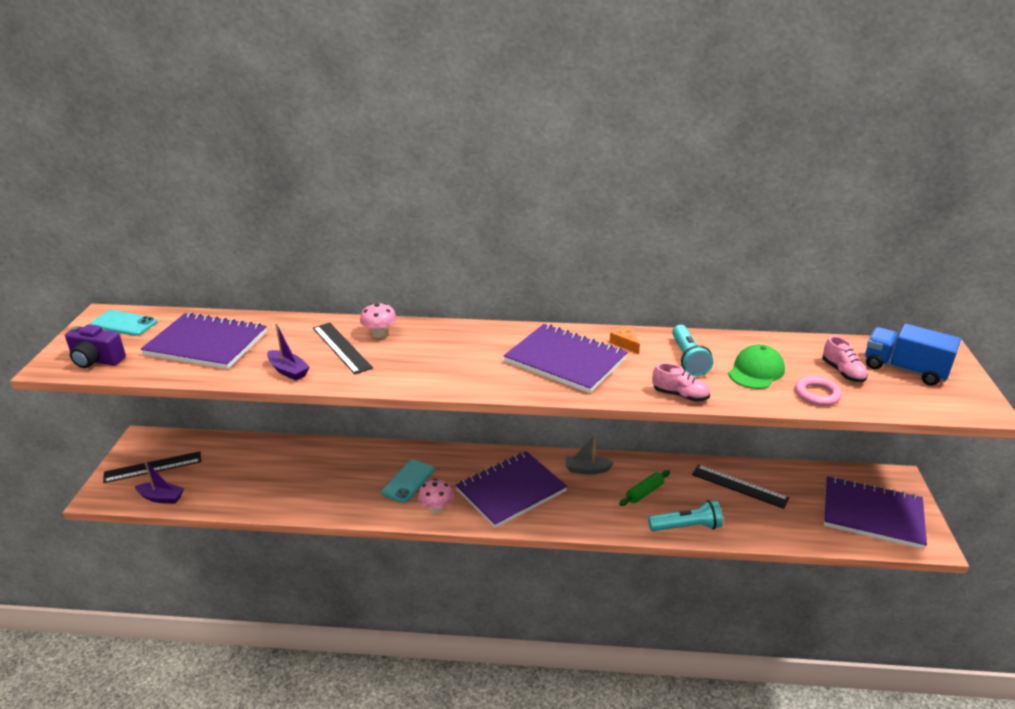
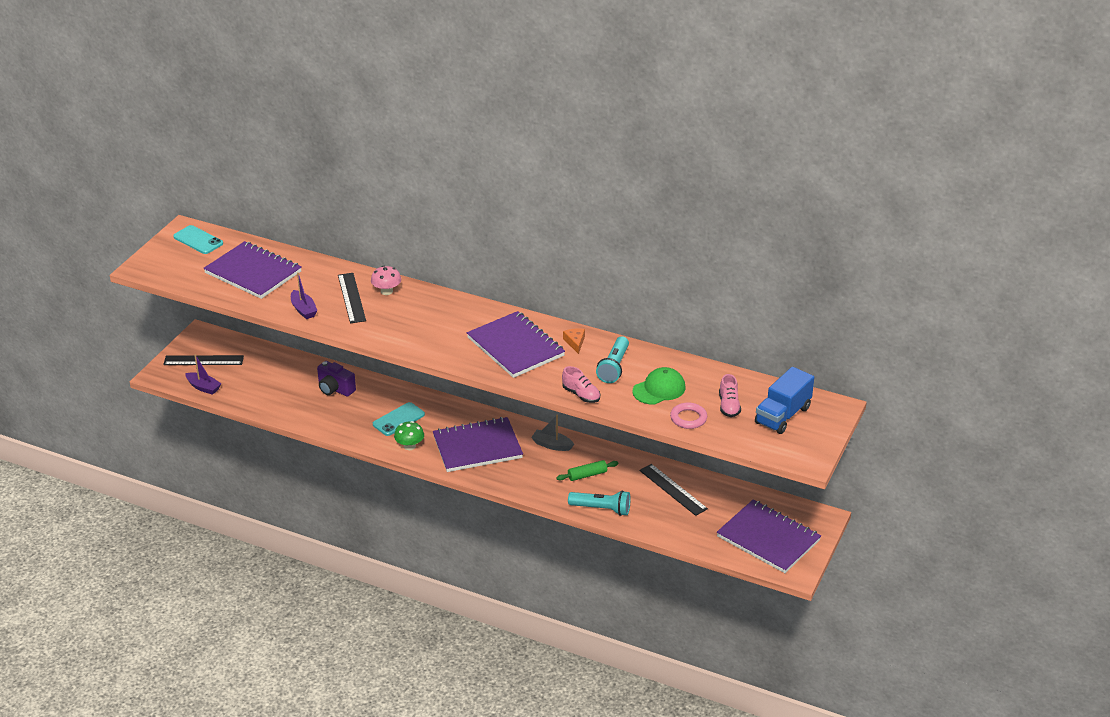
camera: 20 degrees right, 5 degrees up
(96, 360) = (171, 270): purple camera -> purple camera (335, 389)
(436, 508) = (409, 446): pink mushroom -> green mushroom
(904, 369) = (783, 415): blue truck -> blue truck turned 105 degrees counterclockwise

